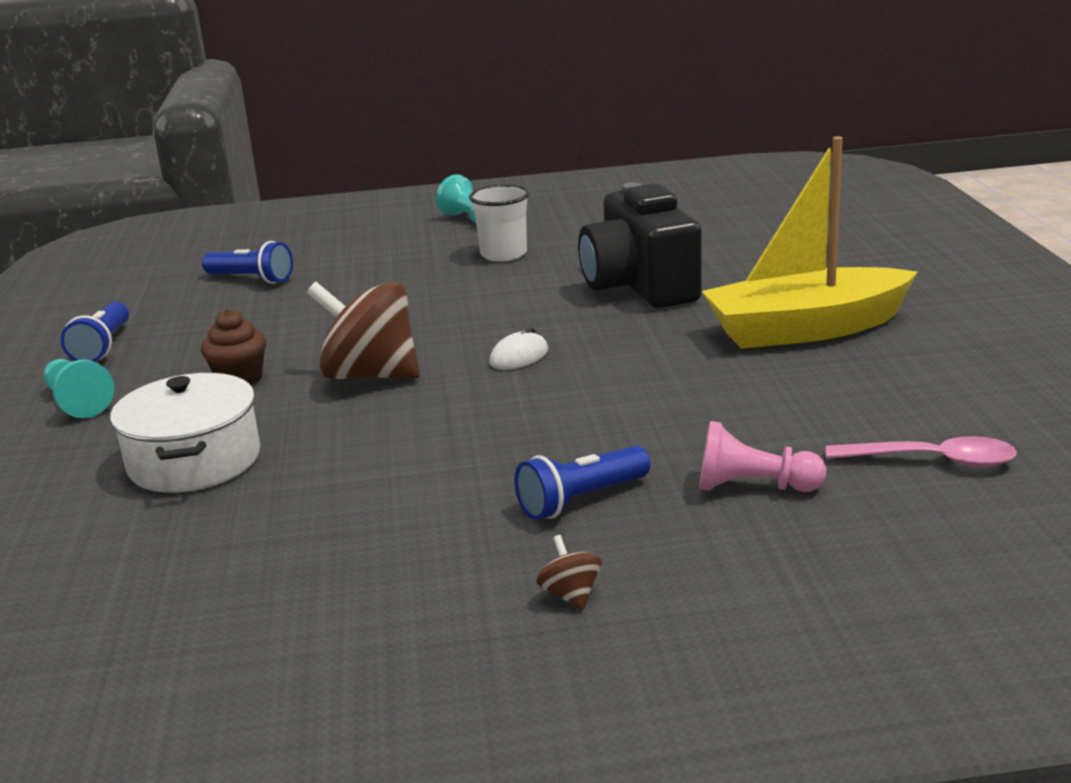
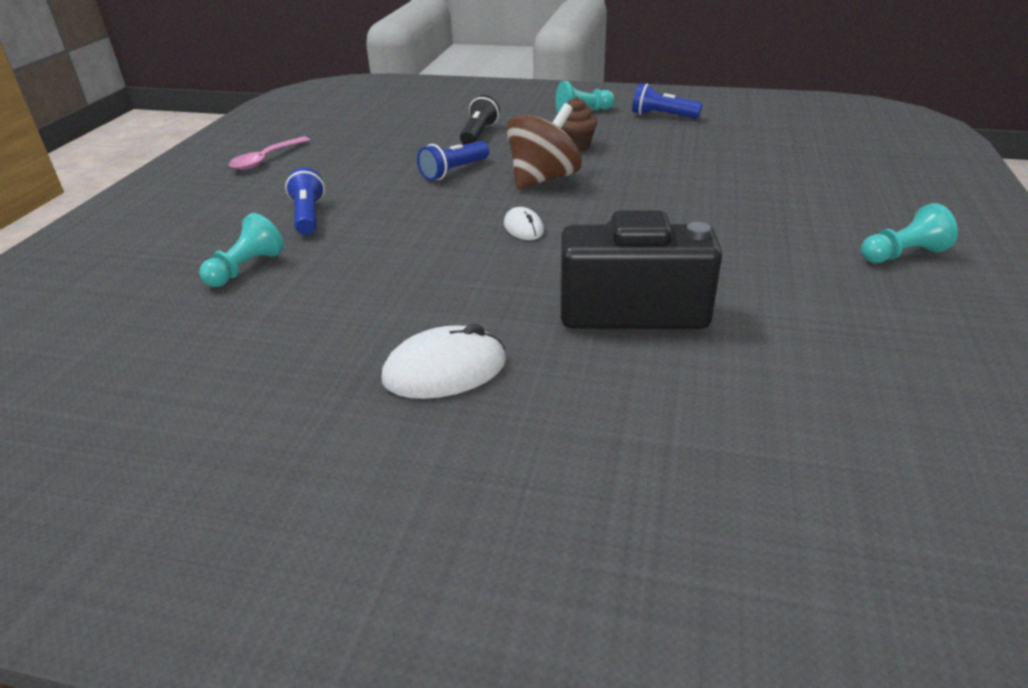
camera: 110 degrees right, 10 degrees up
(194, 461) = (479, 134): white pot -> black flashlight
(251, 279) = (767, 155): blue flashlight -> blue flashlight (454, 171)
(503, 254) = (775, 255): white cup -> none
(570, 595) = (234, 200): brown spinning top -> none
(753, 487) = (246, 268): pink pawn -> turquoise pawn
(805, 329) = (445, 370): yellow boat -> white mouse
(933, 461) = (172, 346): pink spoon -> pink spoon (266, 159)

